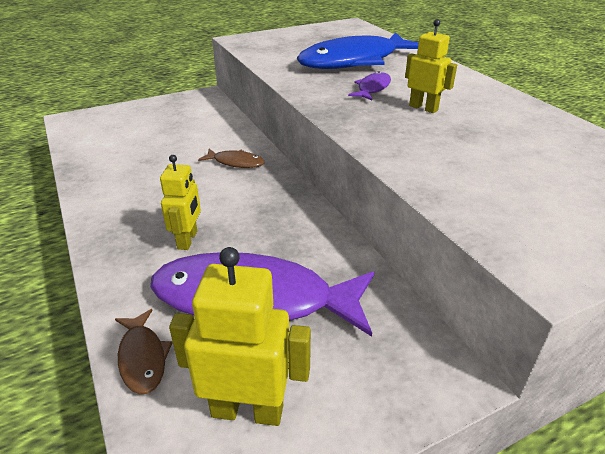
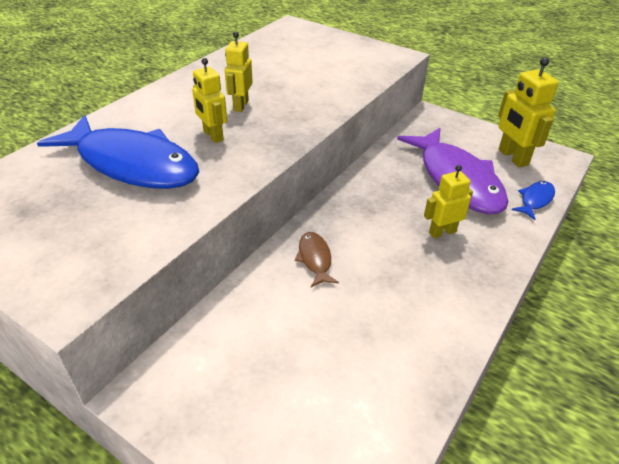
camera: 120 degrees left, 5 degrees up
(142, 358) = (535, 200): brown fish -> blue fish
(372, 88) = (213, 136): purple fish -> yellow robot

